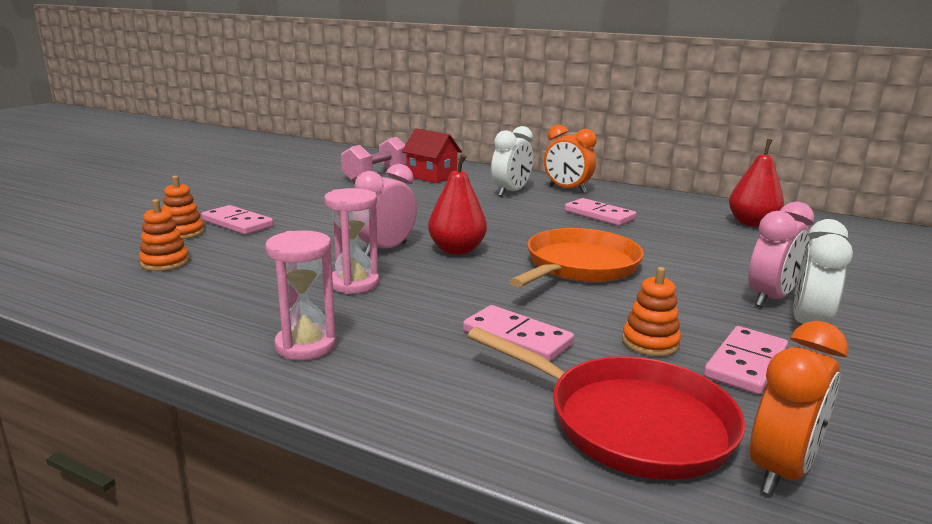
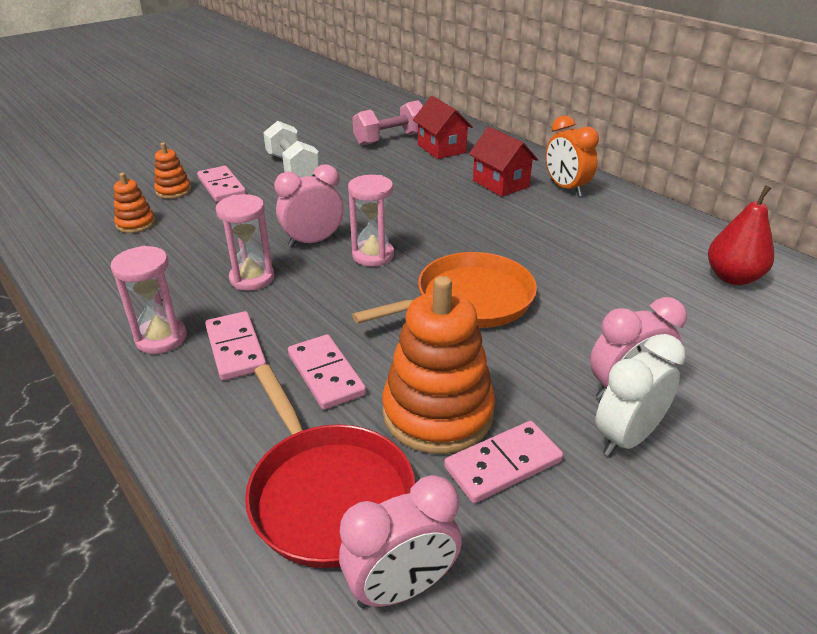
camera: 25 degrees right, 15 degrees up
(301, 202) = (293, 168): none -> white dumbbell
(457, 250) = (373, 255): red pear -> pink hourglass
(511, 192) = (500, 184): white clock -> red house
(599, 215) = (562, 233): pink domino -> pink domino (235, 348)
(650, 342) = (437, 413): orange stacking toy -> orange stacking toy, size x2.01
(780, 470) = (401, 588): orange clock -> pink clock

